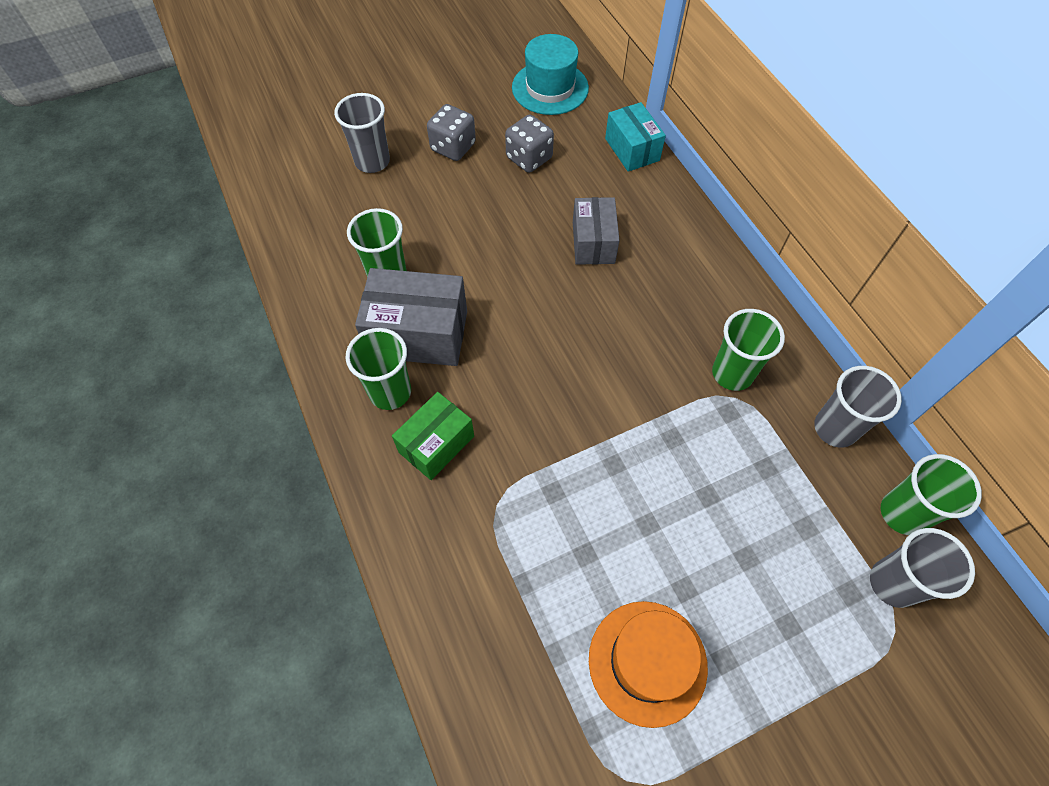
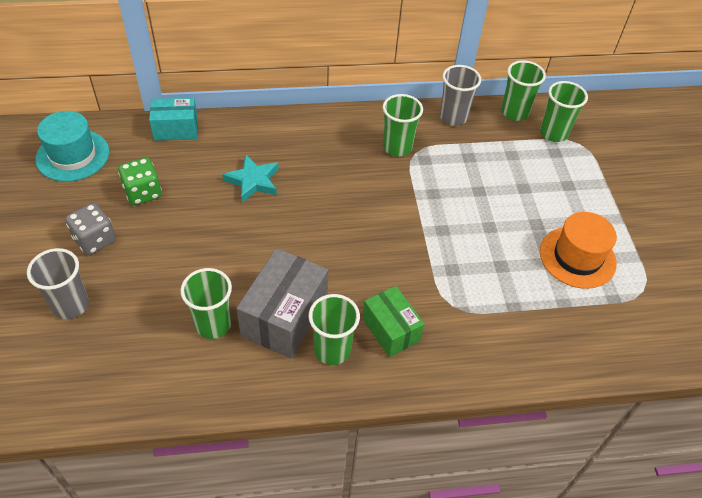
camera: 75 degrees left, 10 degrees down
(529, 158) = (143, 192): grey dice -> green dice
(593, 242) = (253, 181): grey box -> turquoise star
(892, 583) = (553, 133): grey cup -> green cup

